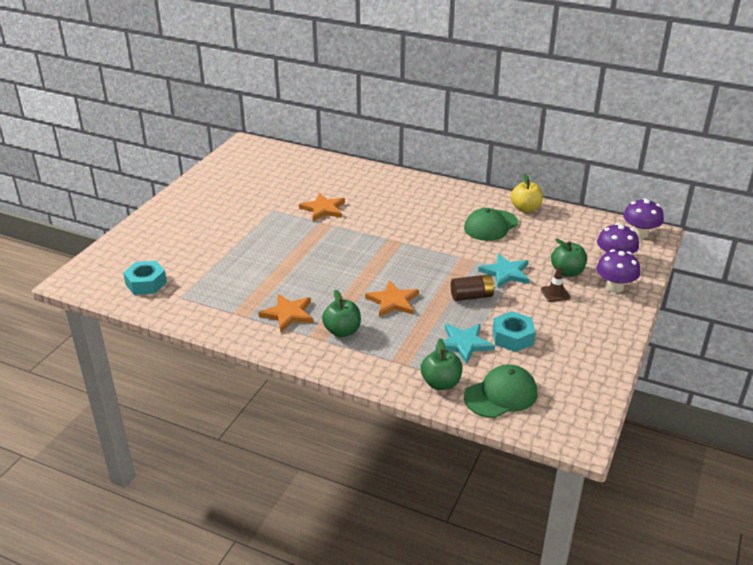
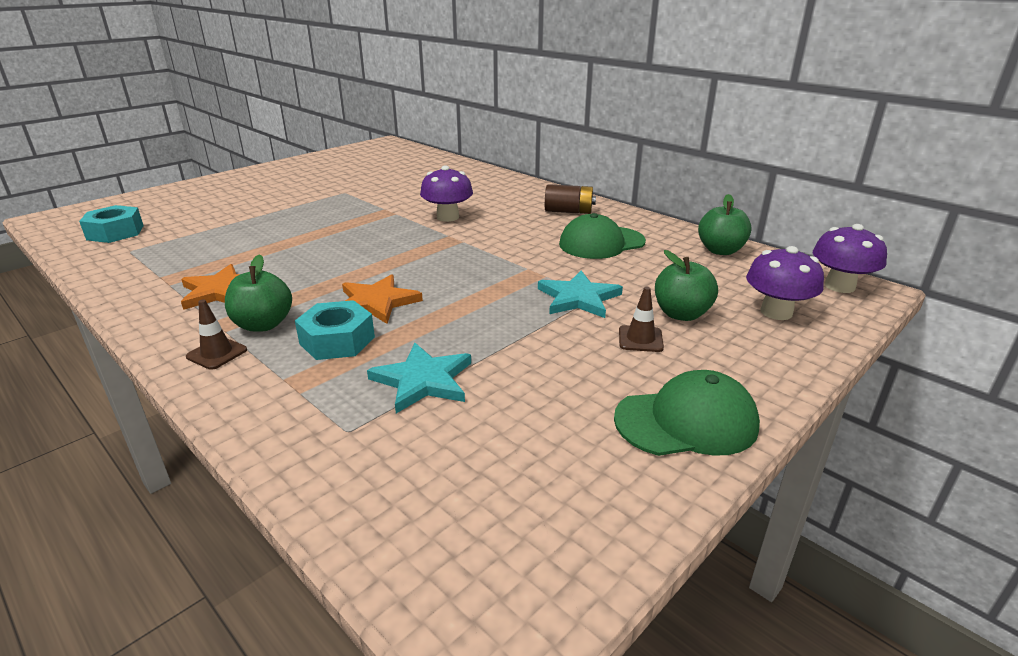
camera: 20 degrees right, 5 degrees down
(323, 209) = (401, 199): orange star -> none
(337, 355) = (217, 353): none -> brown traffic cone
(441, 383) = (320, 435): green apple -> green apple (720, 250)
(471, 296) = (498, 318): brown battery -> brown battery (568, 211)
(501, 395) = (405, 485): green cap -> green cap (686, 421)
(512, 337) = (514, 389): turquoise nut -> turquoise nut (337, 340)
(525, 209) = (667, 233): yellow apple -> none
(614, 287) = (756, 349): purple mushroom -> purple mushroom (447, 217)

